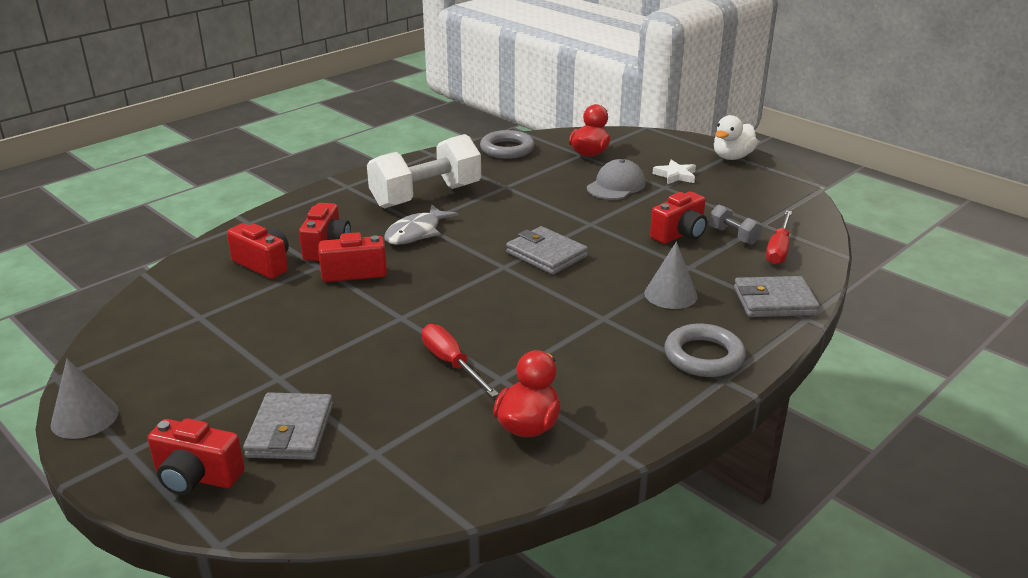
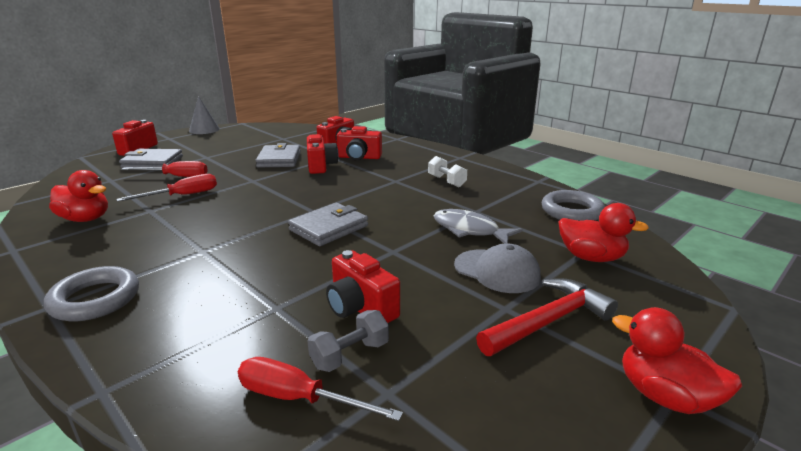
camera: 90 degrees right, 5 degrees down
(372, 387) = (176, 177): none -> red screwdriver
(416, 233) = (378, 180): grey fish -> grey fish (469, 230)
(426, 196) = (446, 181): white dumbbell -> white dumbbell, size x0.44
(670, 294) = (222, 289): grey cone -> none
(675, 175) = (548, 321): white star -> red hammer
(732, 157) = (665, 396): white duck -> red duck
(774, 301) = (160, 368): grey wallet -> grey wallet (279, 159)

